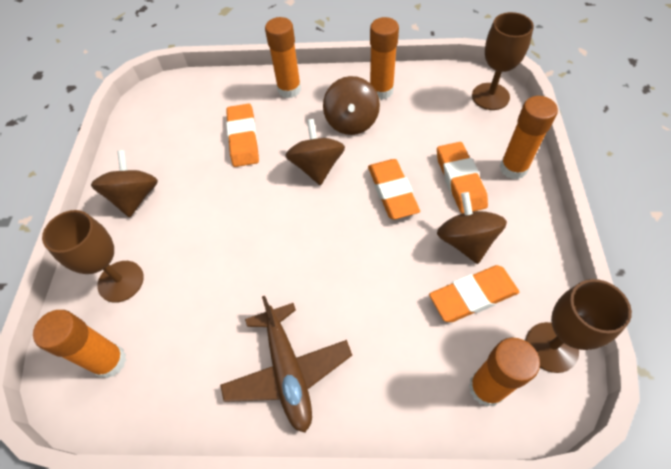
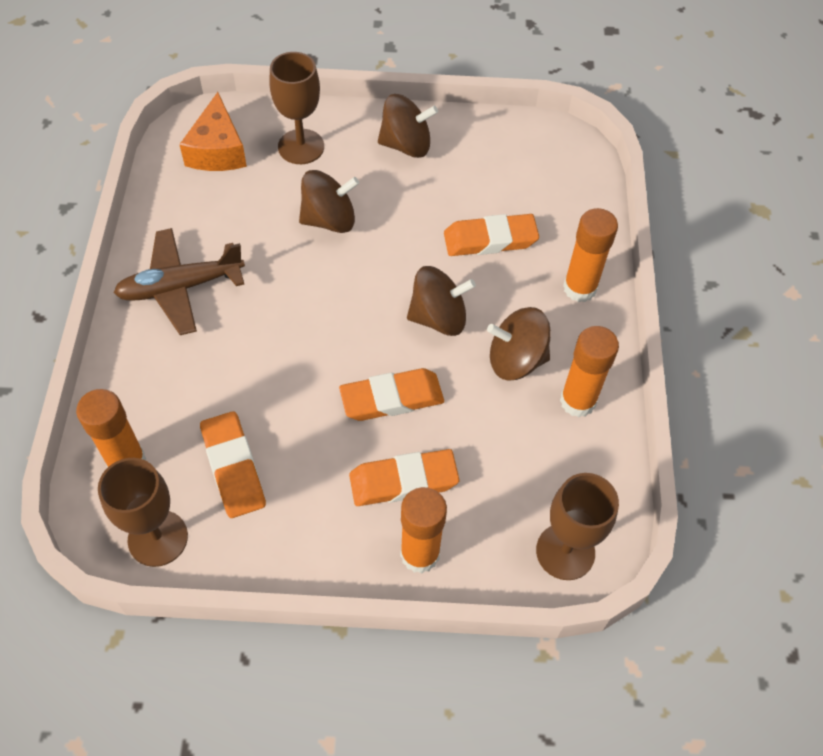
camera: 85 degrees right, 0 degrees up
(110, 361) = (217, 150): orange glue stick -> orange cheese
(466, 241) = (308, 472): brown spinning top -> brown spinning top (329, 220)

